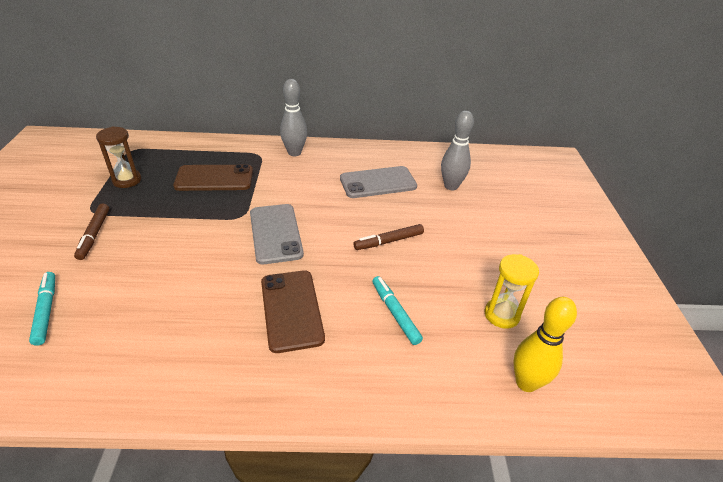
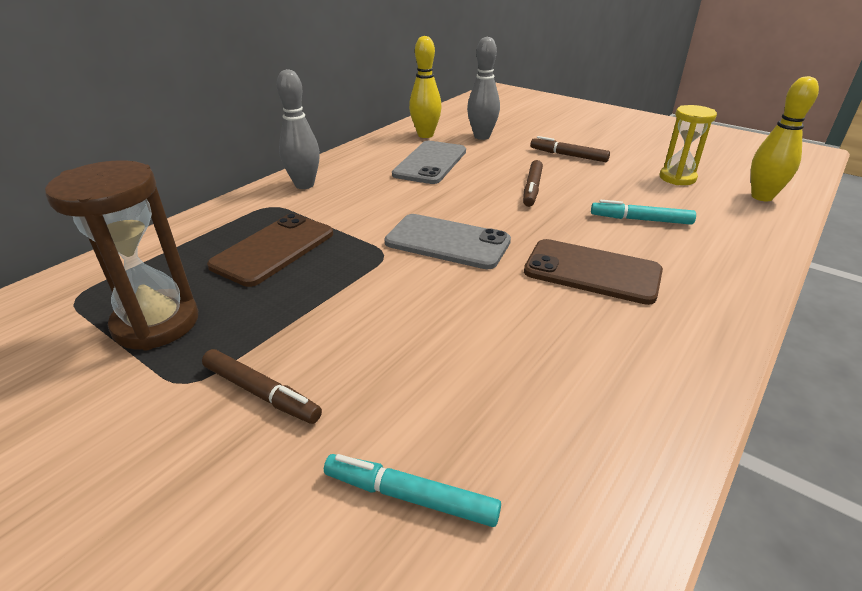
camera: 50 degrees left, 5 degrees down
(127, 180) = (156, 323): brown hourglass -> brown hourglass, size x1.55
(420, 162) = (425, 135): none -> yellow bowling pin
(470, 239) = (568, 155): none -> brown marker

